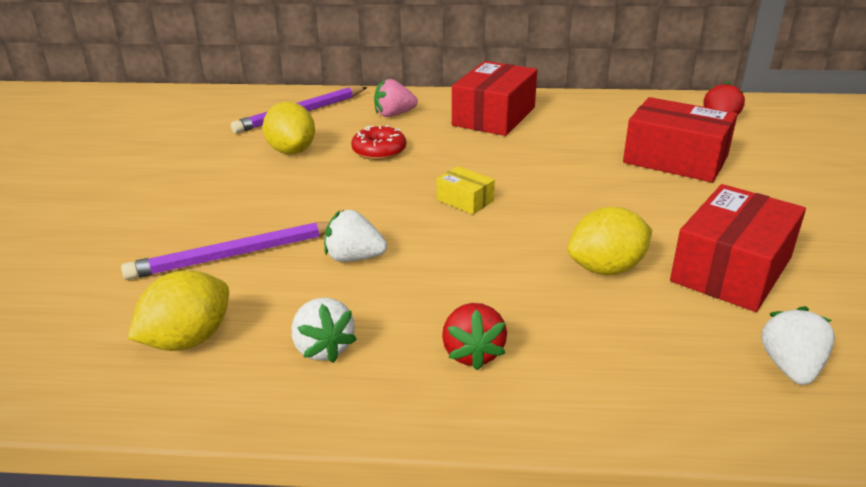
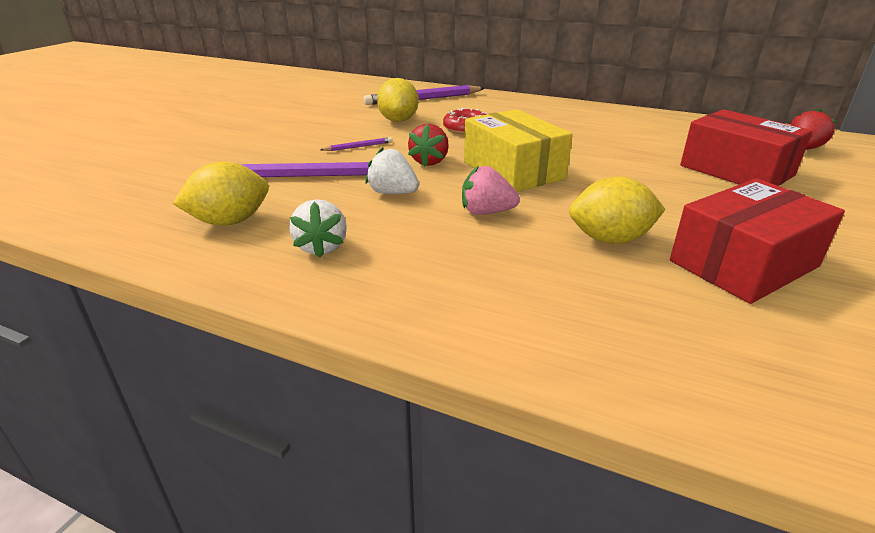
camera: 20 degrees right, 0 degrees up
(269, 199) = (358, 147): none -> purple pencil
(394, 115) = (495, 108): pink strawberry -> pink strawberry (486, 212)
(465, 200) = (513, 170): yellow box -> yellow box, size x2.08
(472, 353) = (440, 276): red strawberry -> red strawberry (429, 162)
(494, 116) = (579, 119): red box -> none
(790, 367) = (762, 360): white strawberry -> none

